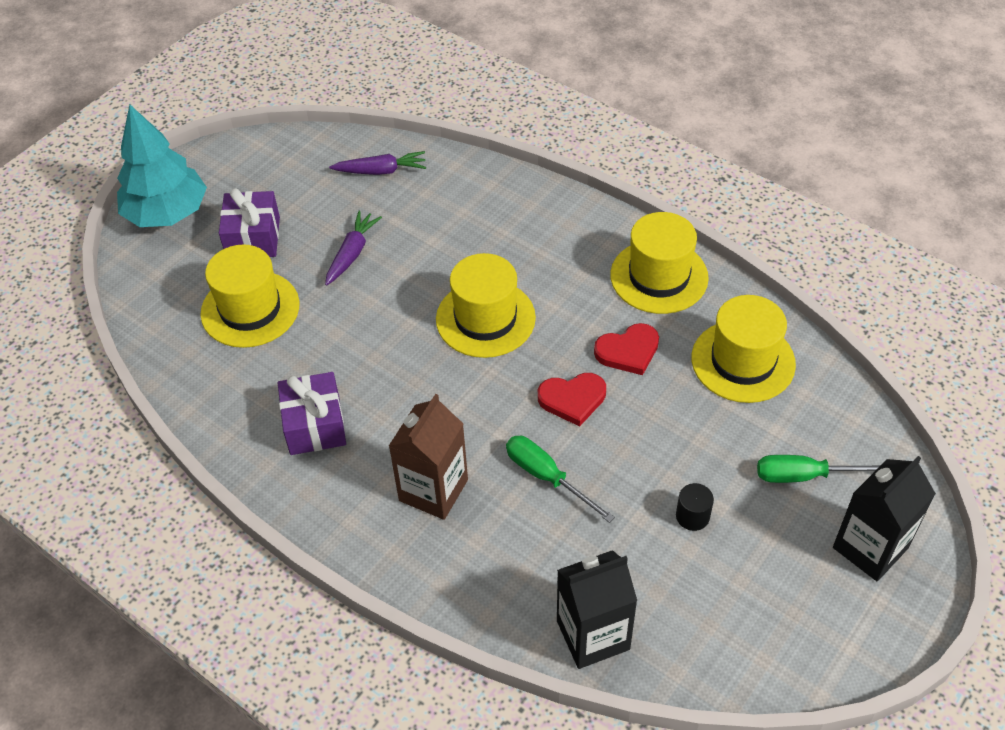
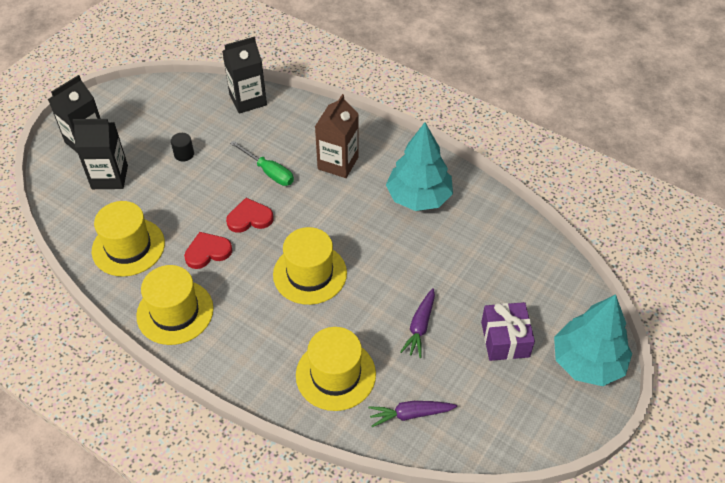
camera: 175 degrees right, 0 degrees up
(250, 309) = (487, 276): yellow hat -> yellow hat (335, 374)
(315, 425) = (419, 197): purple gift -> turquoise tree
(806, 475) = (110, 177): green screwdriver -> black carton

